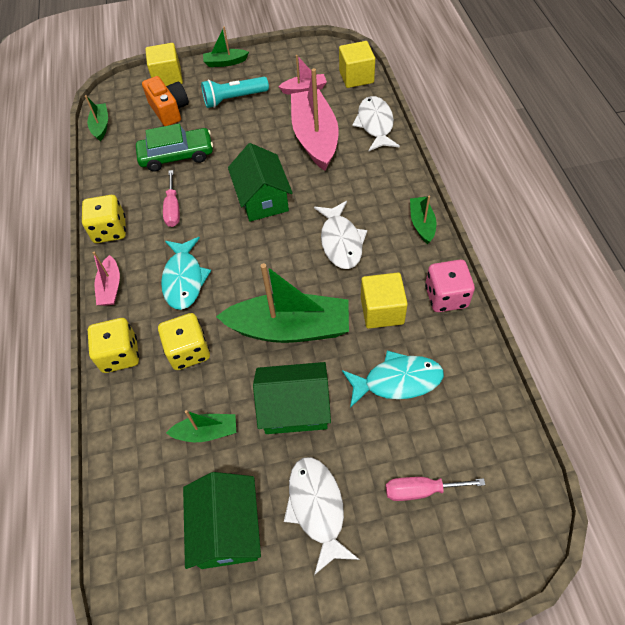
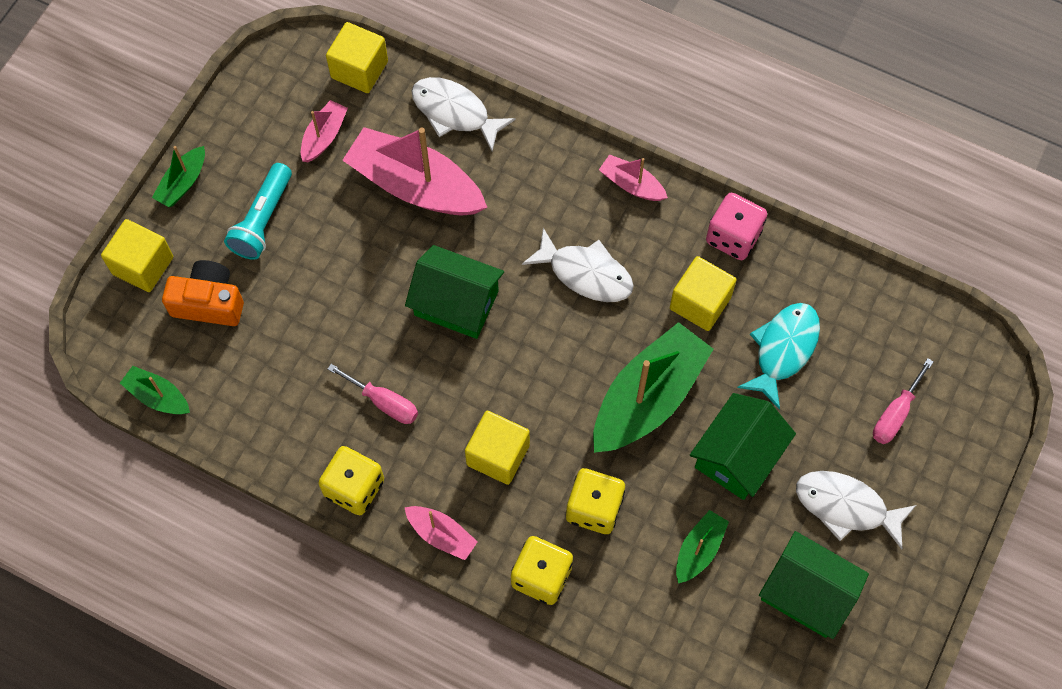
camera: 55 degrees left, 10 degrees up
(177, 156) = (300, 345): green car -> none
(184, 279) = (498, 455): turquoise fish -> yellow cube
(422, 224) = (632, 184): green boat -> pink boat

